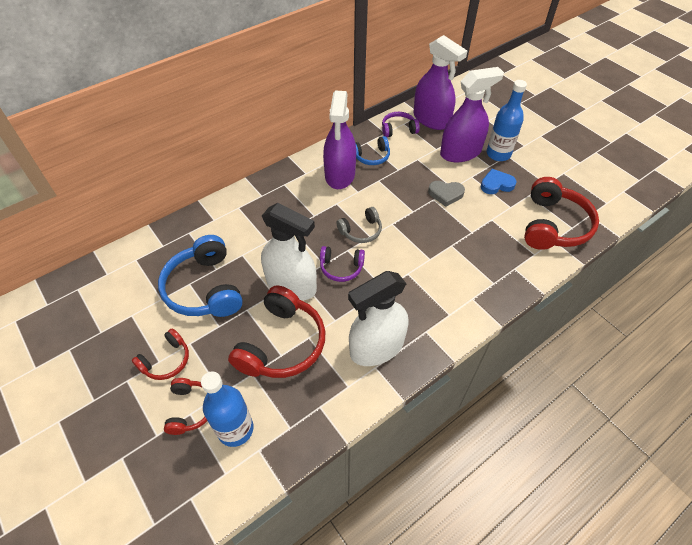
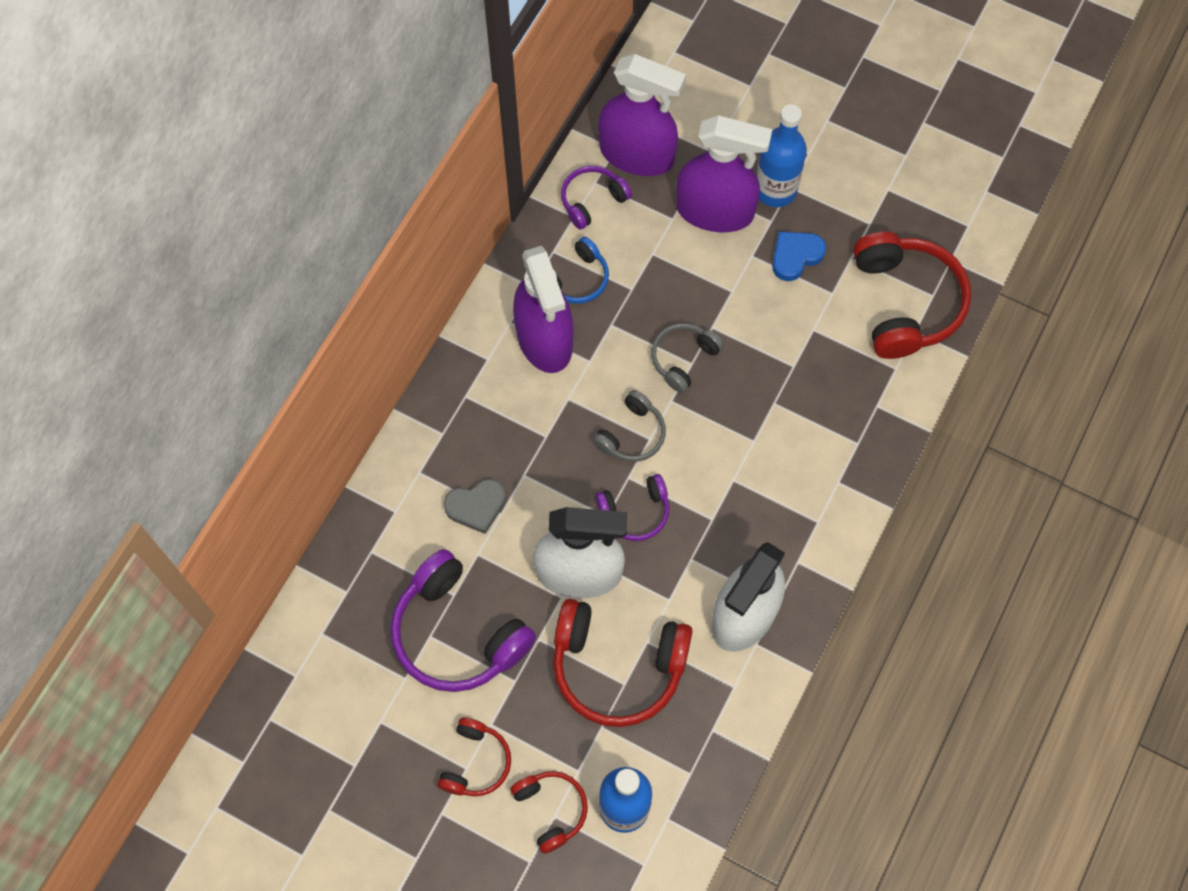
camera: 25 degrees left, 15 degrees up
(204, 288) = (457, 633): blue headphones -> purple headphones
(282, 344) = (617, 667): red headphones -> red headphones turned 105 degrees clockwise
(409, 207) = (683, 359): none -> grey headphones
(445, 194) = (727, 309): grey heart -> grey heart (476, 506)
(460, 152) = (715, 211): purple spray bottle -> purple spray bottle turned 60 degrees clockwise

